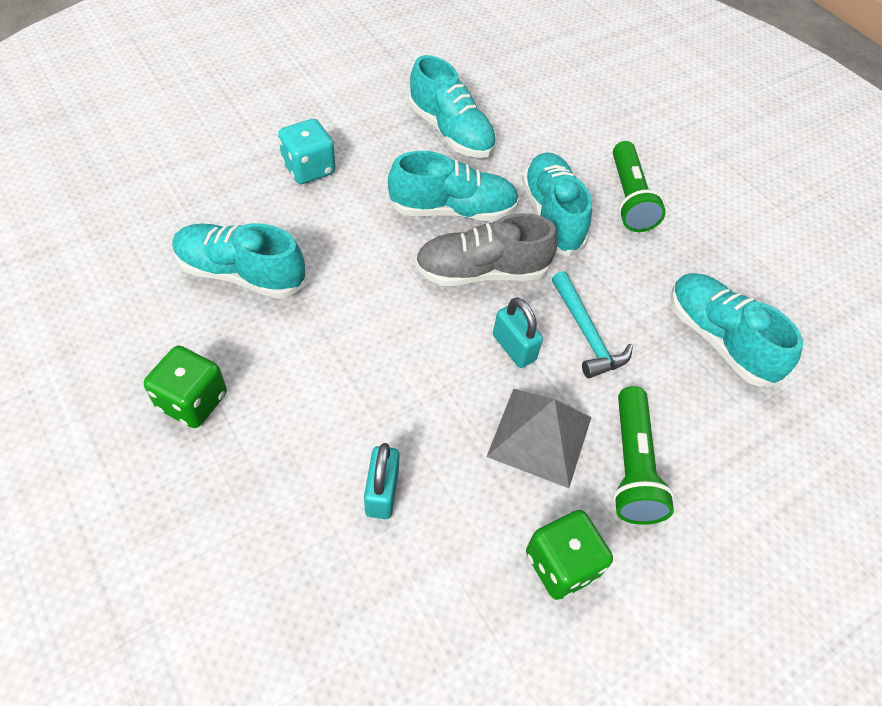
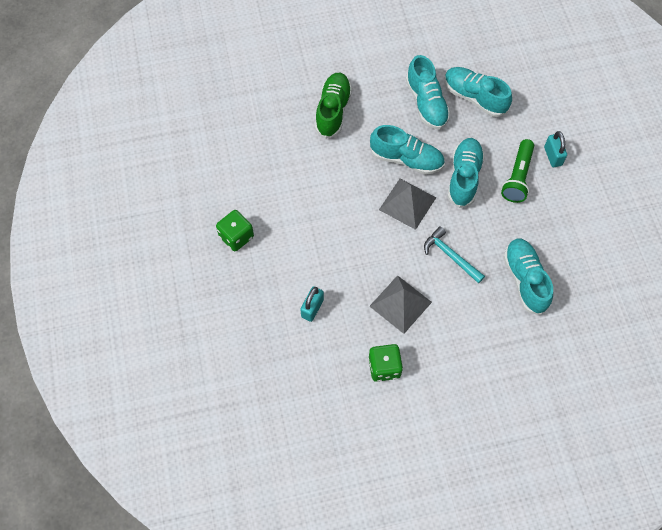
camera: 25 degrees right, 10 degrees up
(241, 274) = (277, 171): turquoise shoe -> turquoise shoe (474, 97)
(309, 169) = (333, 111): turquoise dice -> green shoe
(481, 272) = (407, 203): grey shoe -> grey pyramid
(513, 348) = (407, 253): turquoise padlock -> turquoise padlock (552, 156)
(586, 334) = (450, 256): turquoise hammer -> turquoise hammer turned 135 degrees clockwise
(631, 466) = (441, 333): green flashlight -> none

